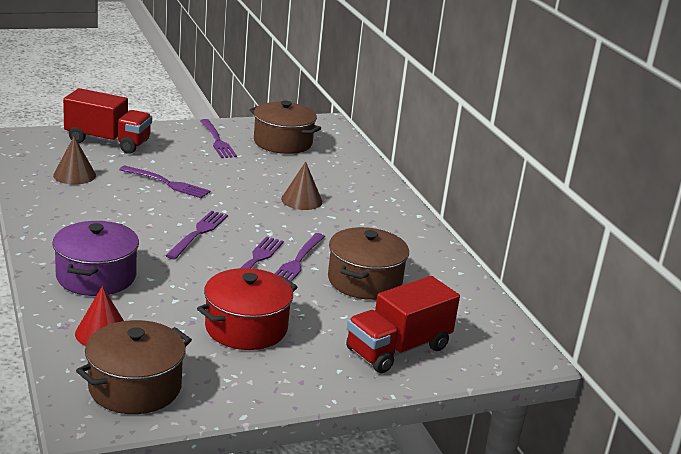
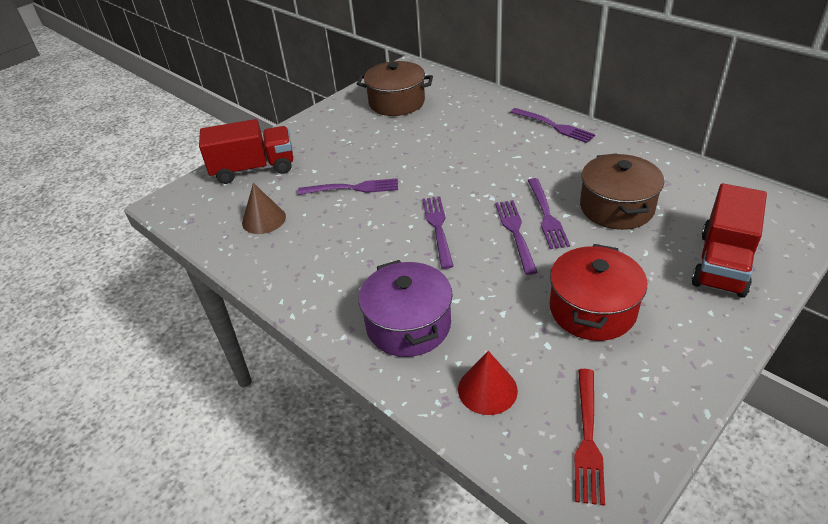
camera: 20 degrees left, 15 degrees up
(135, 387) = (587, 438): brown pot -> red fork
(217, 140) = (344, 124): purple fork -> purple fork (554, 126)
(301, 200) = (476, 152): brown cone -> none

